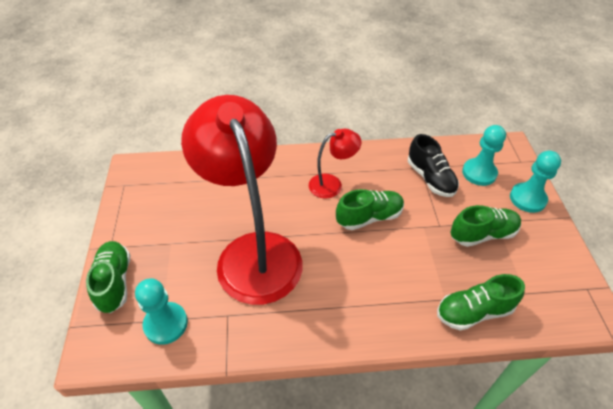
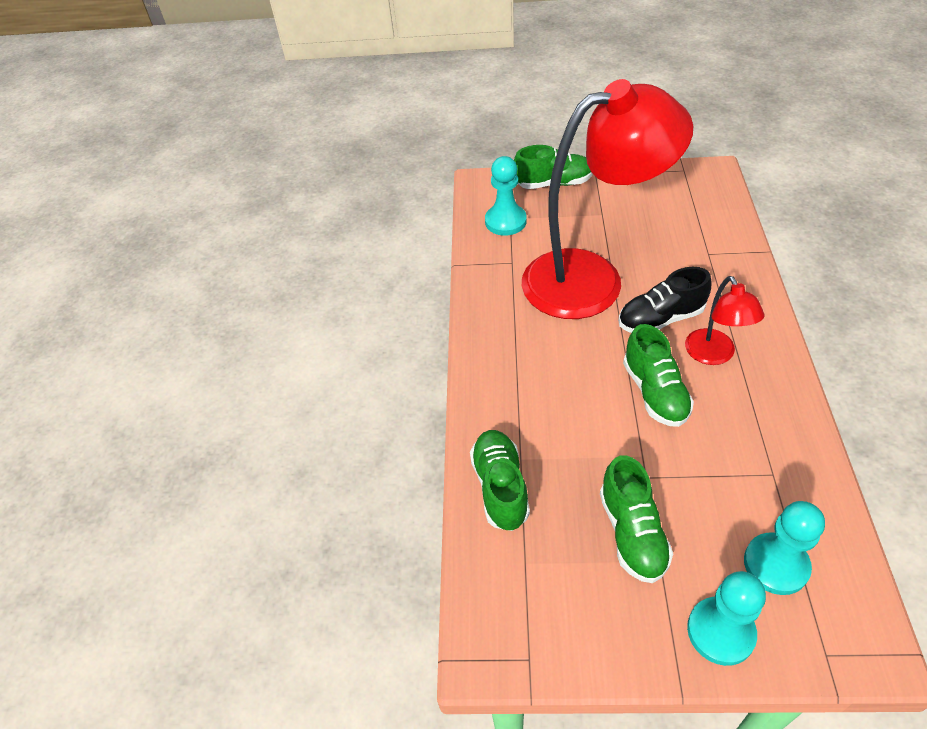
camera: 100 degrees right, 0 degrees up
(430, 178) = (748, 483): black shoe -> black shoe (660, 319)

